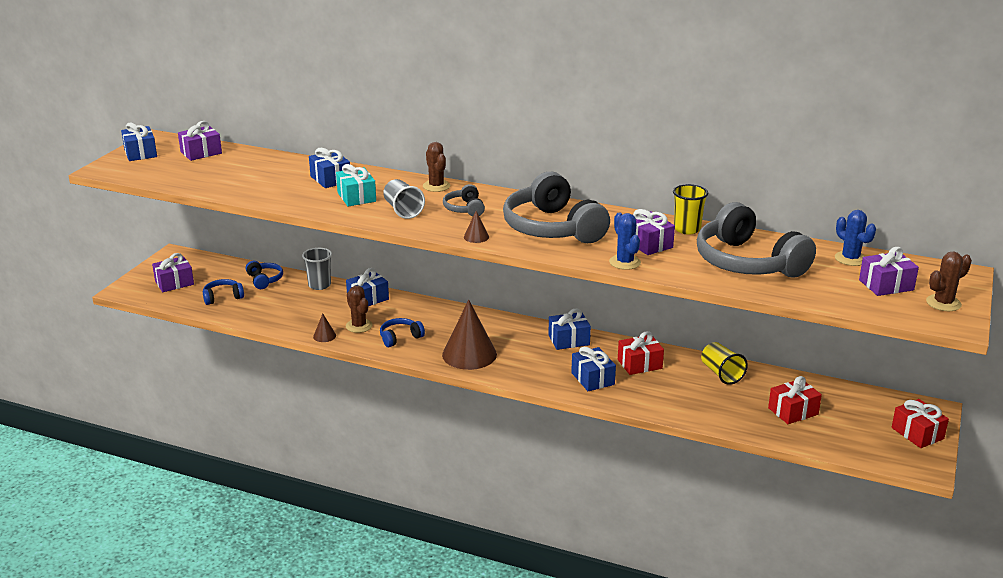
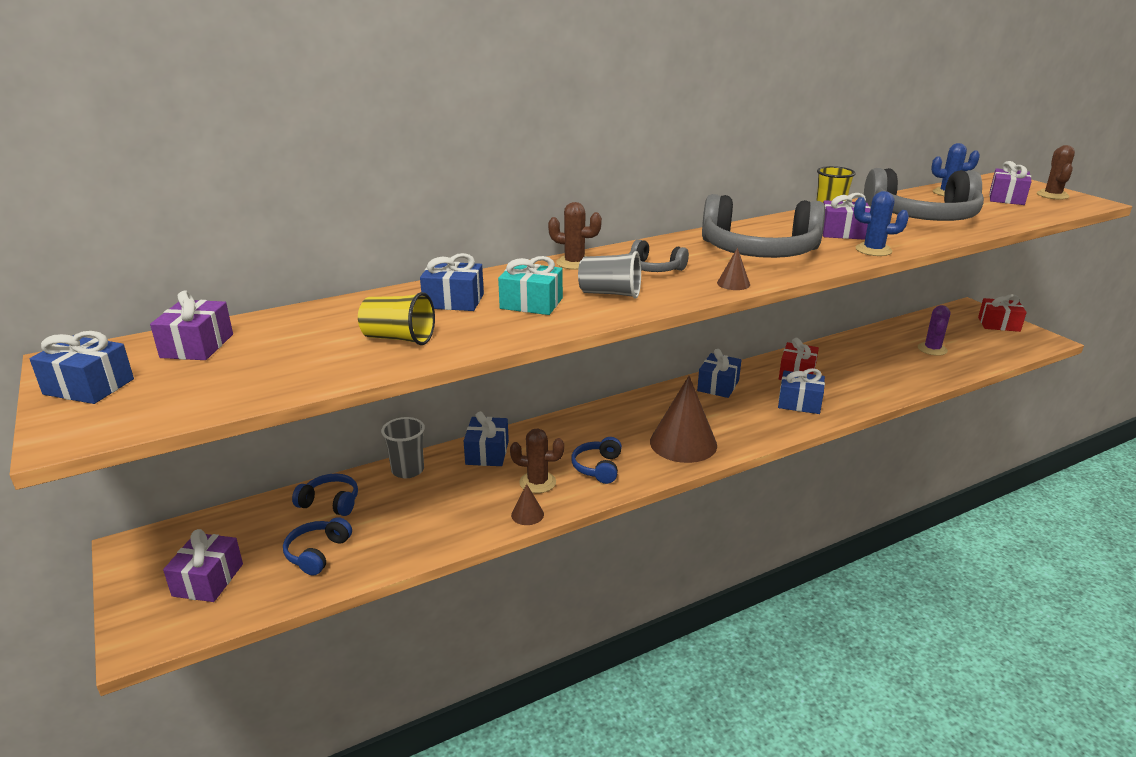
camera: 50 degrees left, 0 degrees up
(721, 374) = (848, 350): yellow cup -> yellow cup (398, 338)
(793, 411) = (932, 349): red gift -> purple cactus

